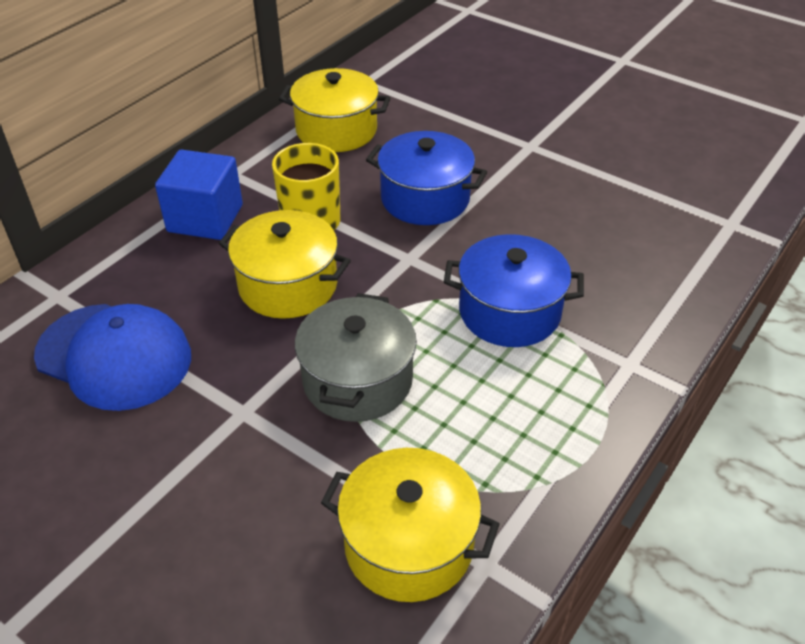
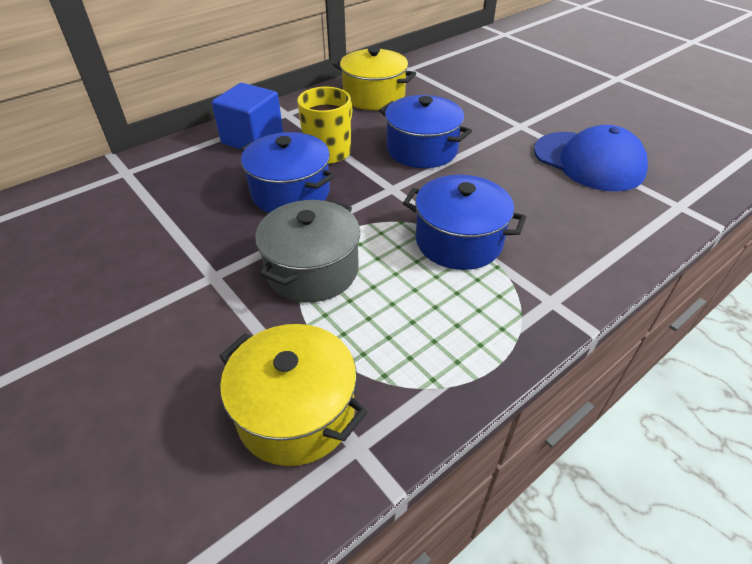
camera: 15 degrees right, 0 degrees up
(114, 356) = (141, 219): blue cap -> blue cap (588, 161)
(288, 285) = (290, 192): yellow pot -> blue pot

